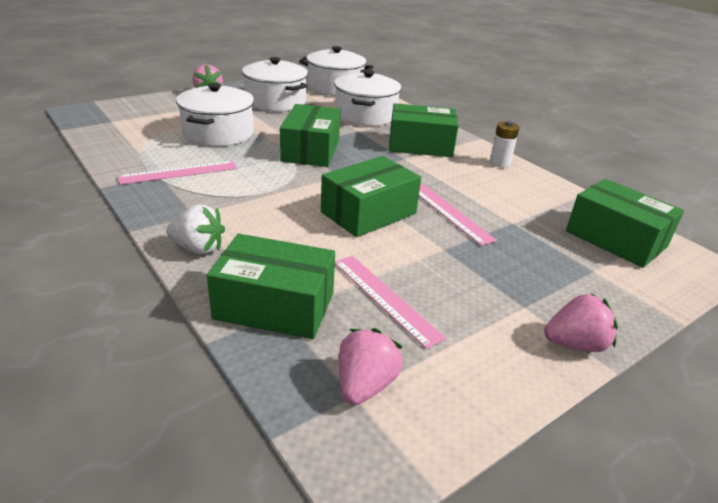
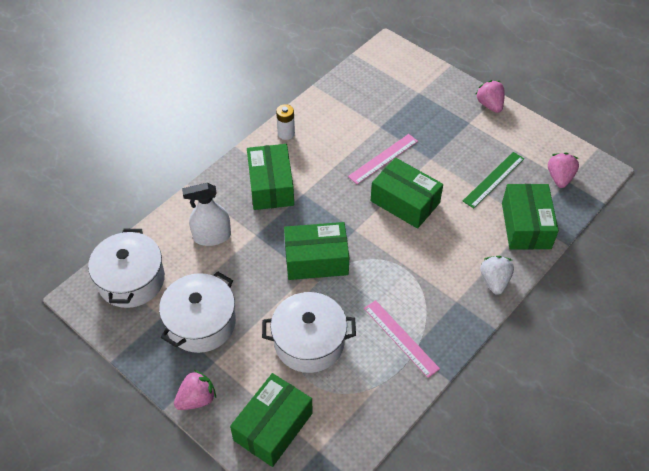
camera: 100 degrees left, 20 degrees up
(365, 115) = (212, 236): white pot -> white spray bottle
(365, 385) = (559, 178): pink strawberry -> pink strawberry turned 90 degrees clockwise
(385, 298) = (493, 179): pink ruler -> green ruler
(615, 239) = (377, 79): green box -> green box (273, 426)

